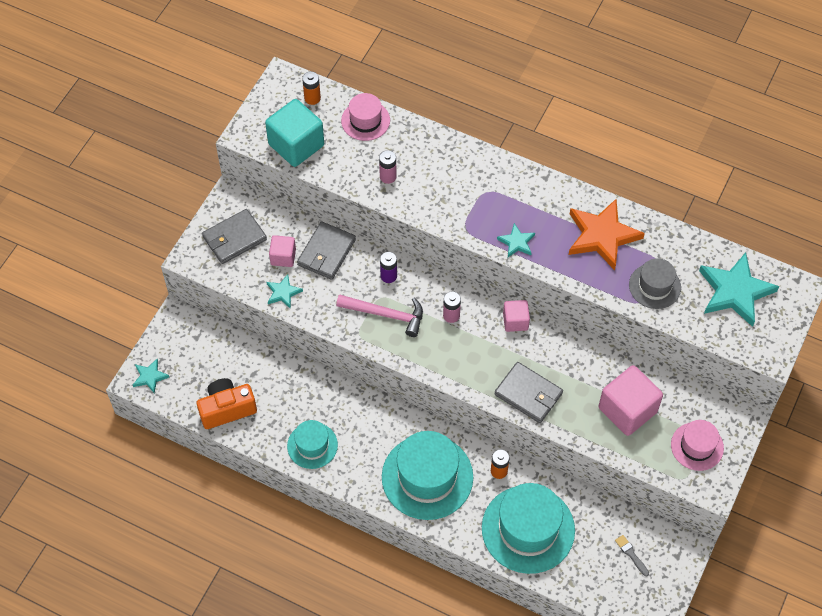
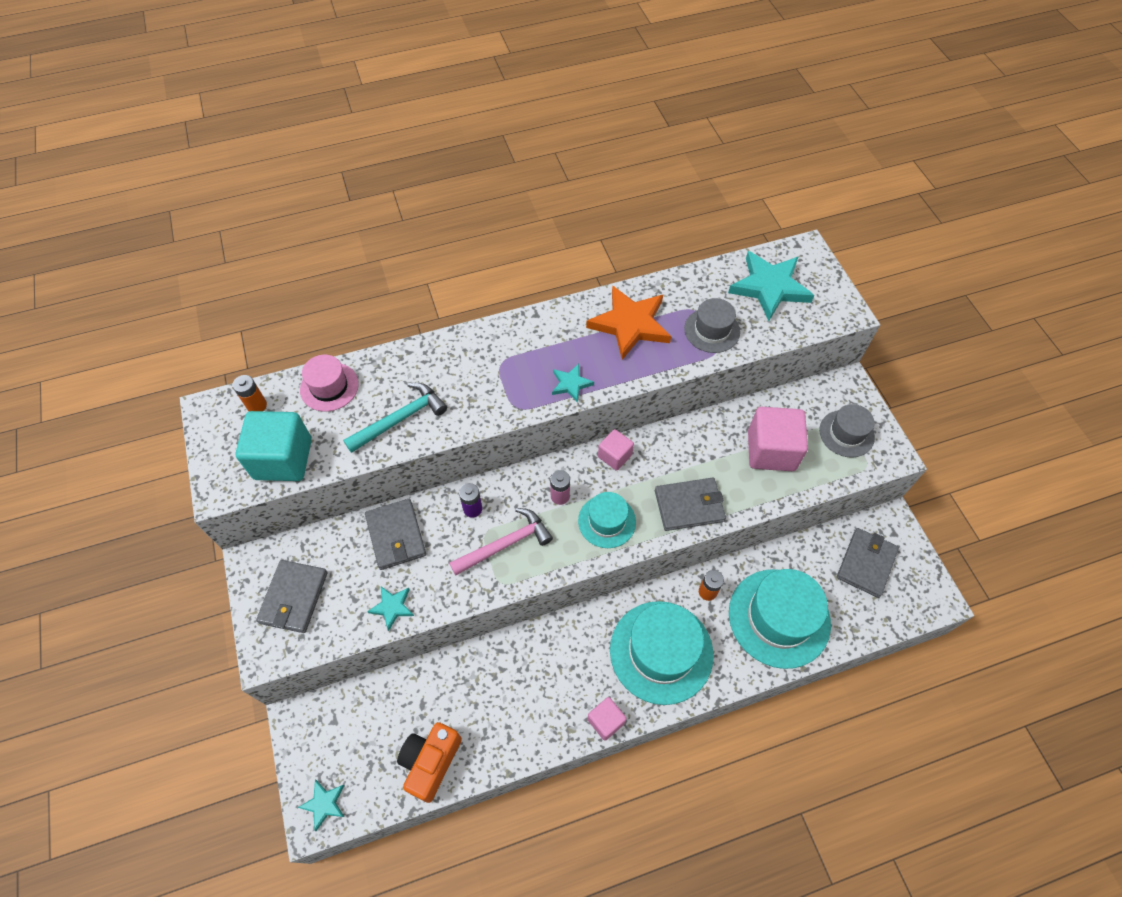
camera: 45 degrees left, 0 degrees up
(283, 257) = (359, 574): pink cube -> pink cube (605, 721)
(312, 445) = (541, 719): turquoise hat -> turquoise hat (607, 521)
(388, 177) = (401, 418): pink battery -> turquoise hammer
(631, 554) = (866, 563): grey brush -> grey wallet
(697, 446) = (846, 433): pink hat -> grey hat

